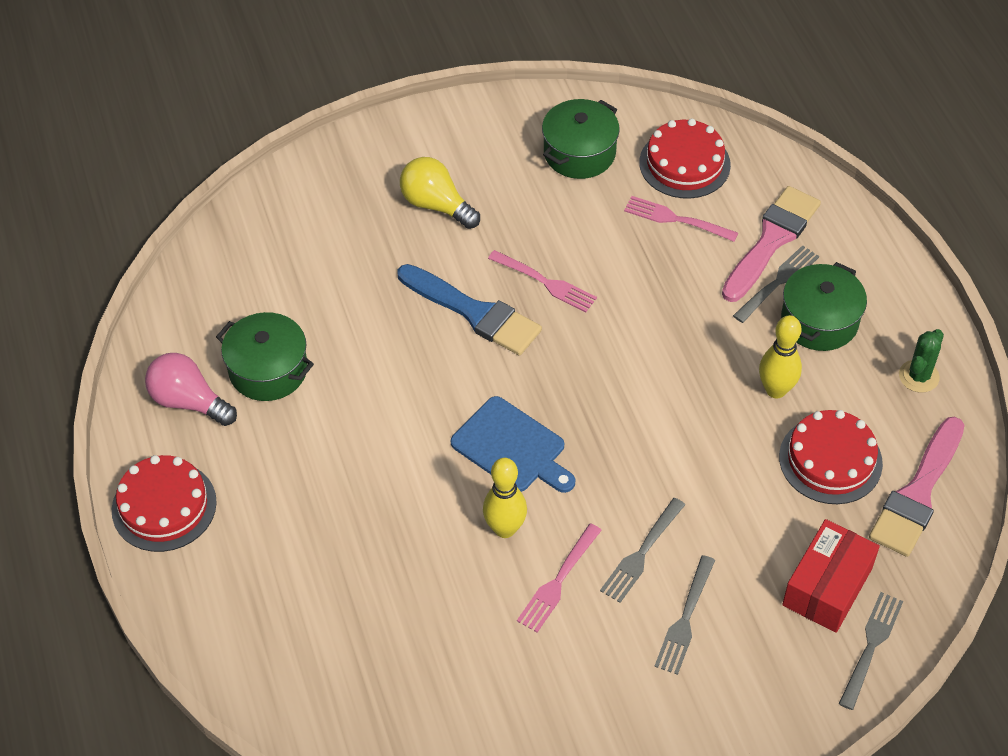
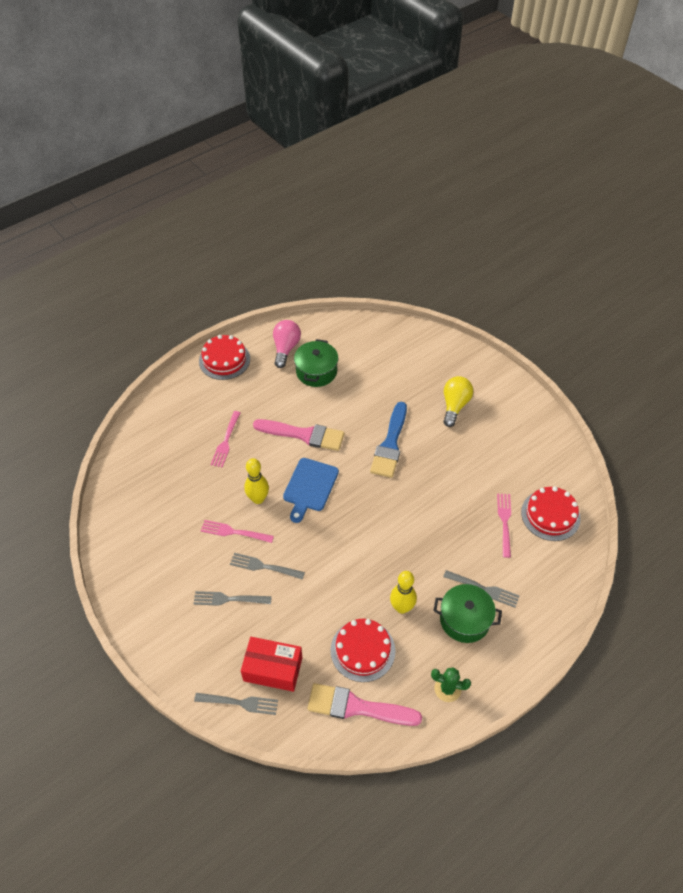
camera: 70 degrees right, 0 degrees up
(544, 282) = (426, 470): pink fork -> pink fork (226, 441)
(579, 153) = (528, 460): green pot -> none
(771, 240) = (515, 577): pink brush -> pink brush (304, 435)

